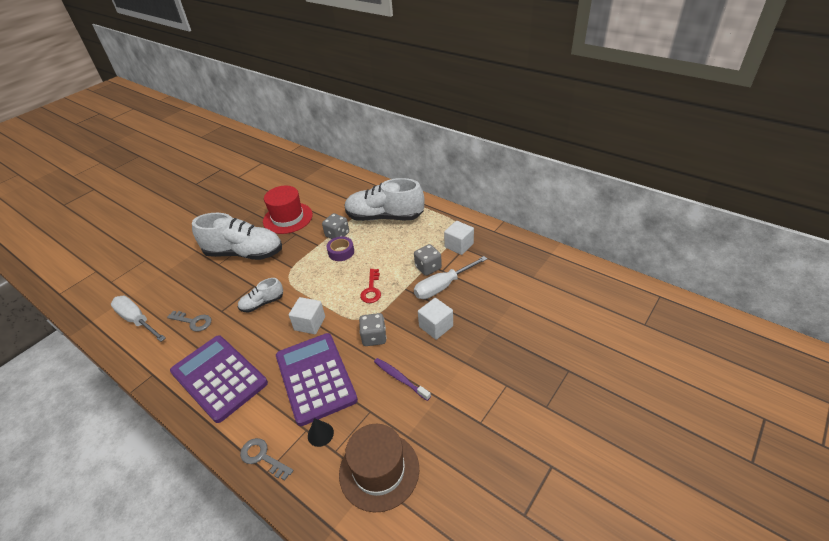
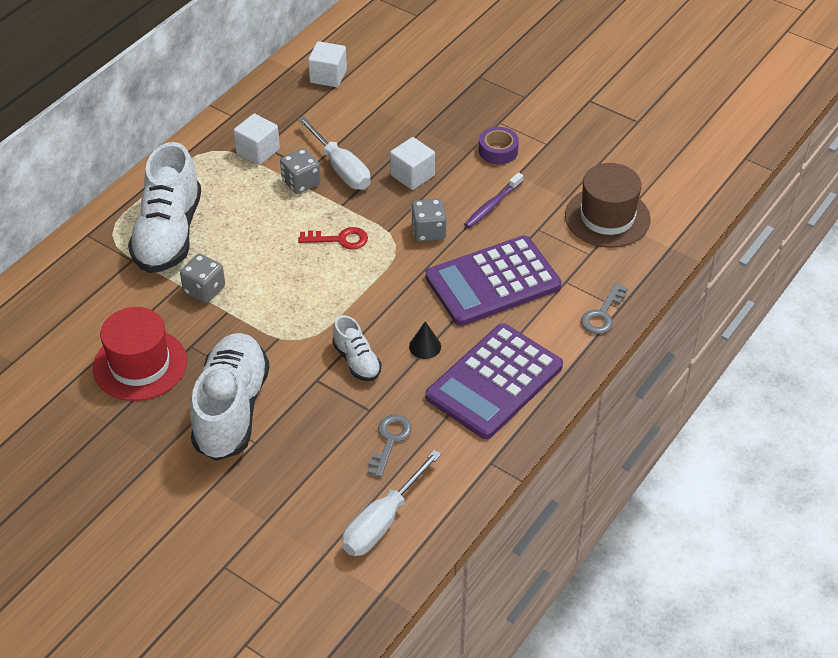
camera: 95 degrees left, 5 degrees up
(310, 323) = (401, 299): white cube -> white cube (328, 76)
(320, 434) = (570, 268): black cone -> black cone (425, 346)
(341, 252) = (250, 280): purple tape -> purple tape (498, 151)

